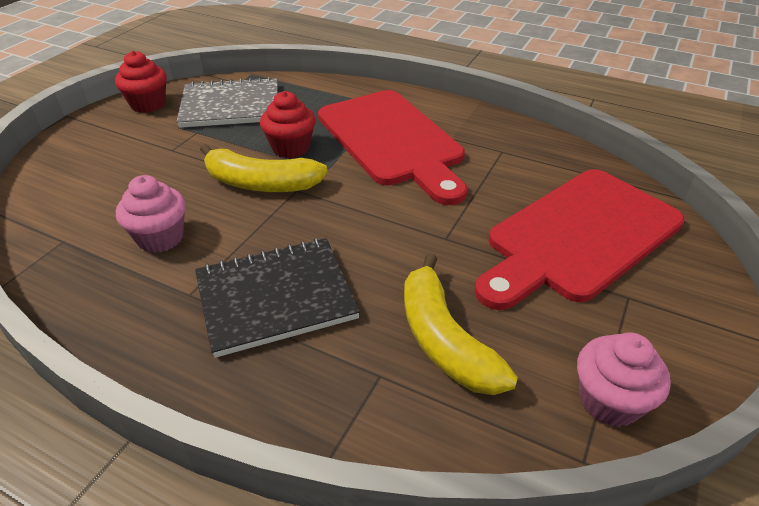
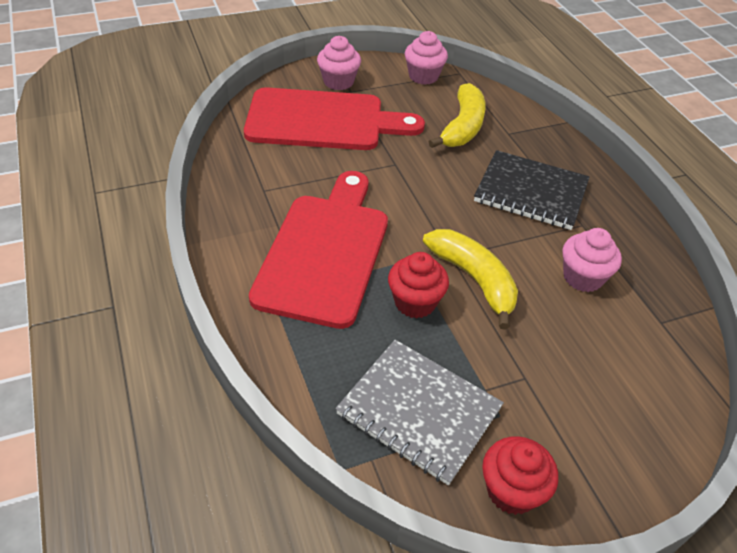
camera: 140 degrees left, 5 degrees up
(663, 300) = (338, 82): none -> pink cupcake

